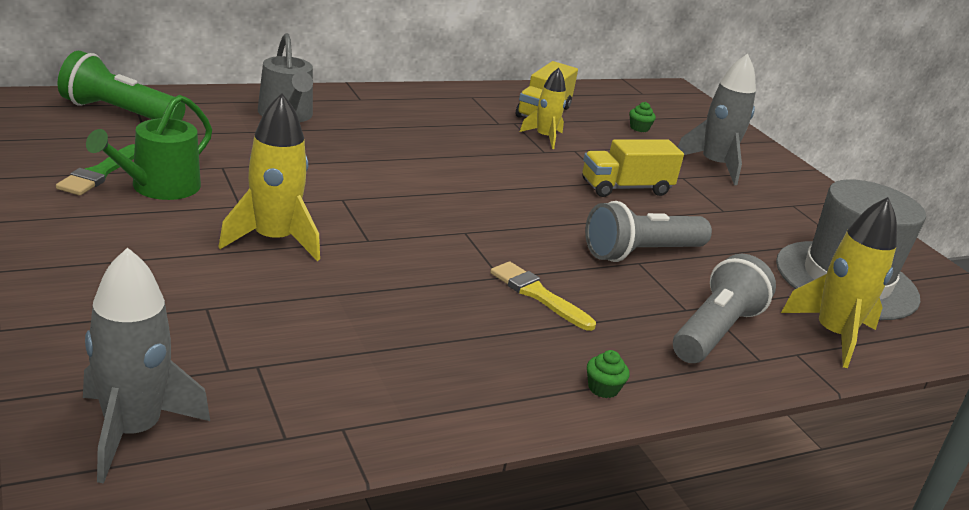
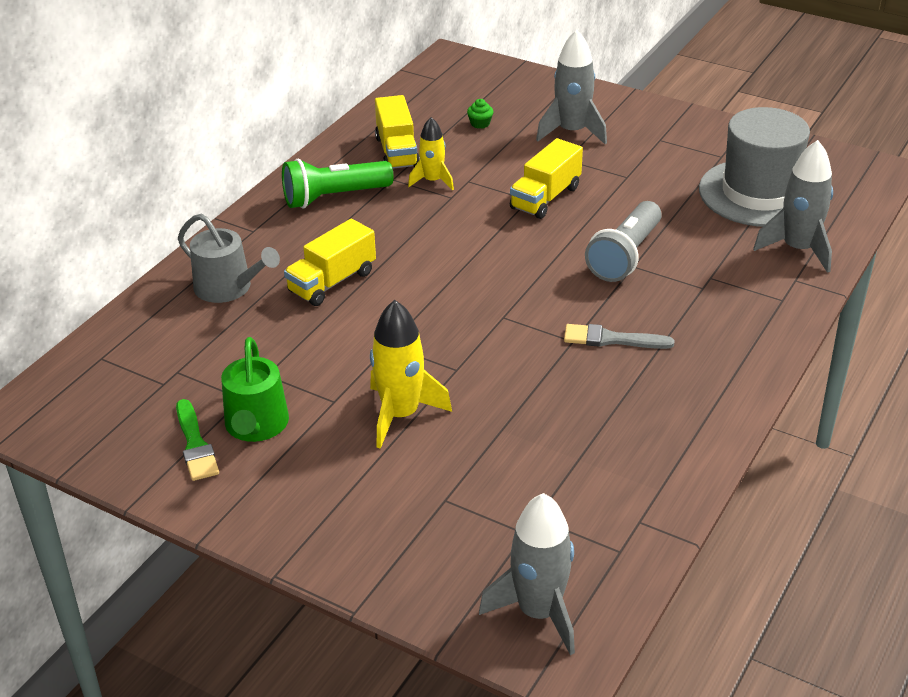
camera: 30 degrees left, 10 degrees up
(119, 113) = (106, 376): green flashlight -> green flashlight (334, 197)
(366, 148) = (332, 282): none -> yellow truck
(538, 295) = (611, 339): yellow brush -> grey brush
(603, 388) = (730, 386): green cupcake -> none
(715, 332) = (737, 295): grey flashlight -> none
(833, 335) = (798, 249): yellow rocket -> grey rocket

